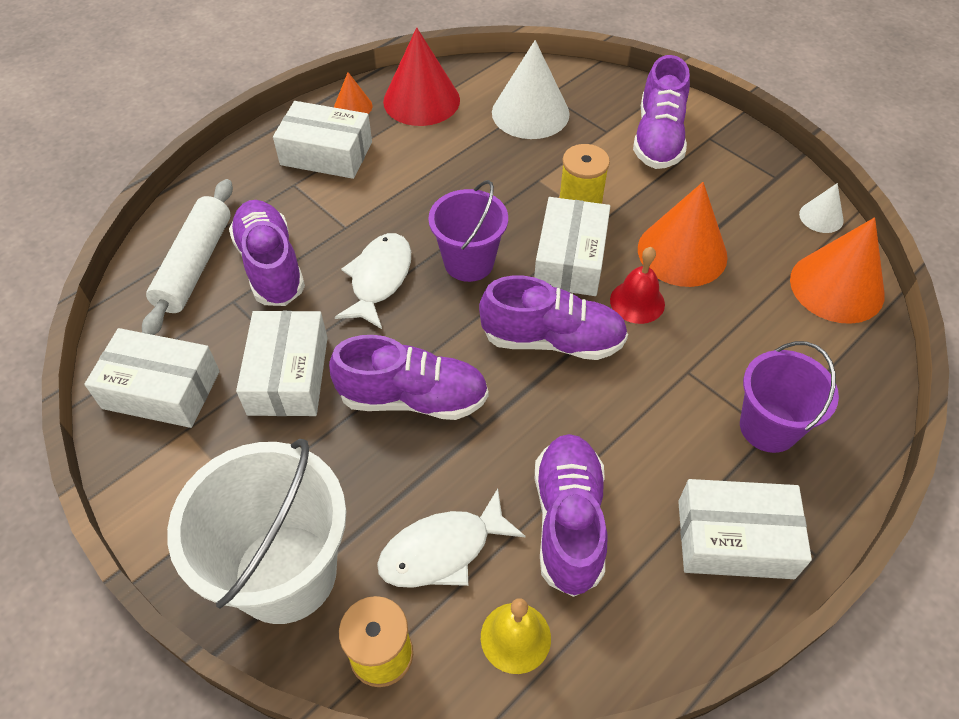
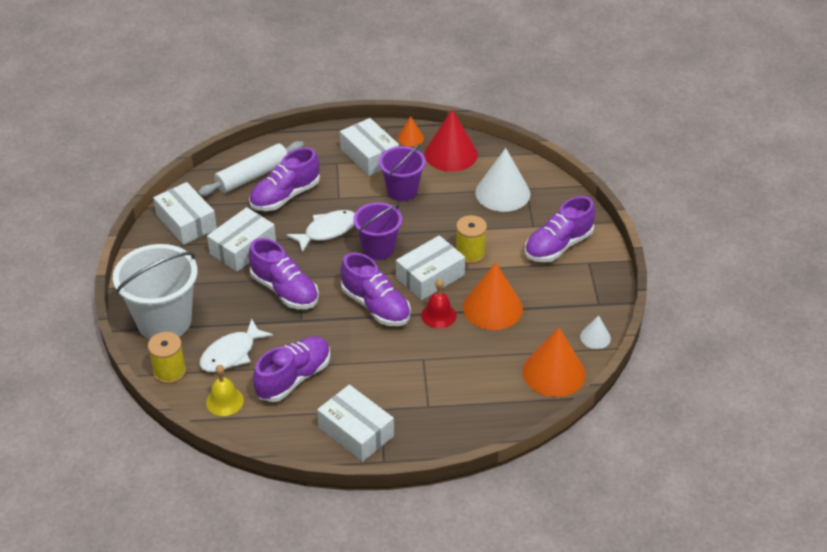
camera: 40 degrees right, 10 degrees down
(271, 266) = (285, 196): purple shoe -> purple shoe turned 150 degrees counterclockwise
(442, 550) = (231, 354): white fish -> white fish turned 60 degrees counterclockwise
(768, 427) = (430, 404): purple bucket -> purple bucket (402, 191)

